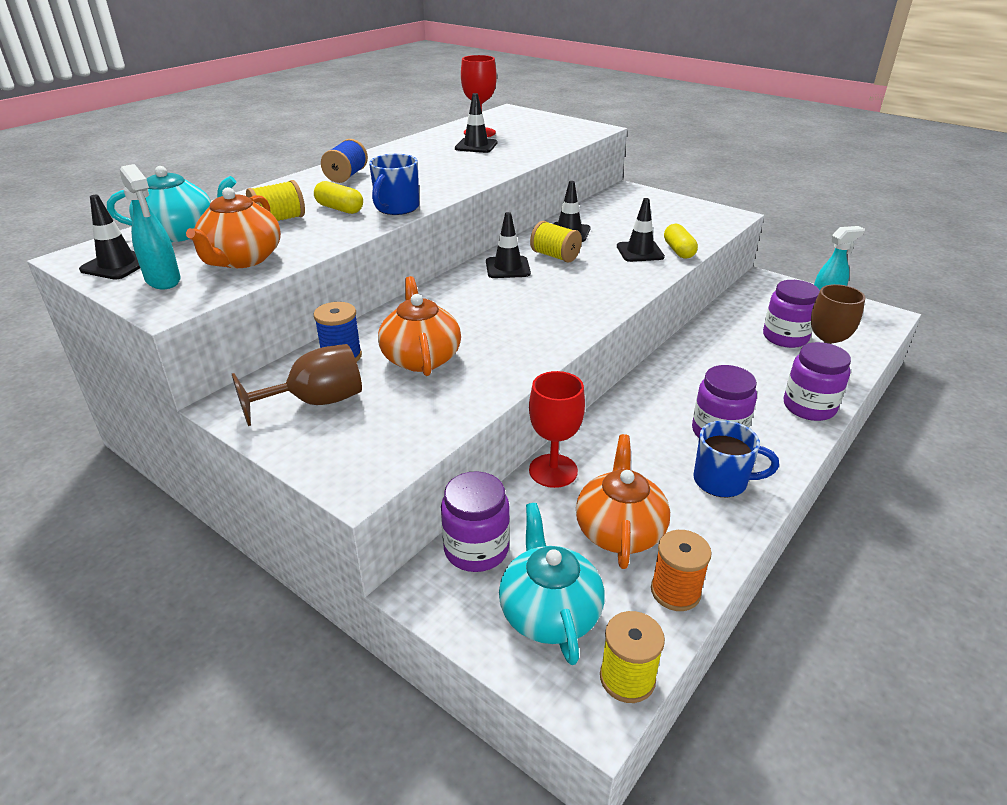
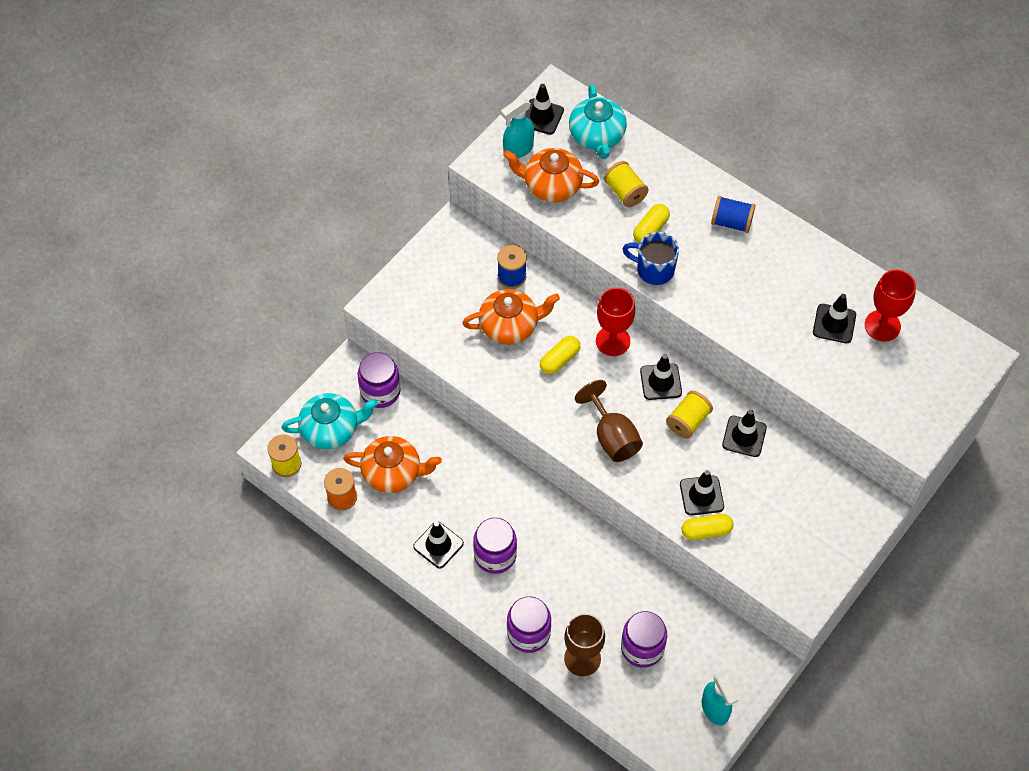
camera: 90 degrees right, 25 degrees up
(316, 402) = (456, 271): brown goblet -> brown goblet (612, 436)
(476, 323) = (559, 360): none -> yellow capsule
(553, 471) = (452, 437): red goblet -> red goblet (613, 341)
(722, 481) = (438, 545): blue mug -> black traffic cone

